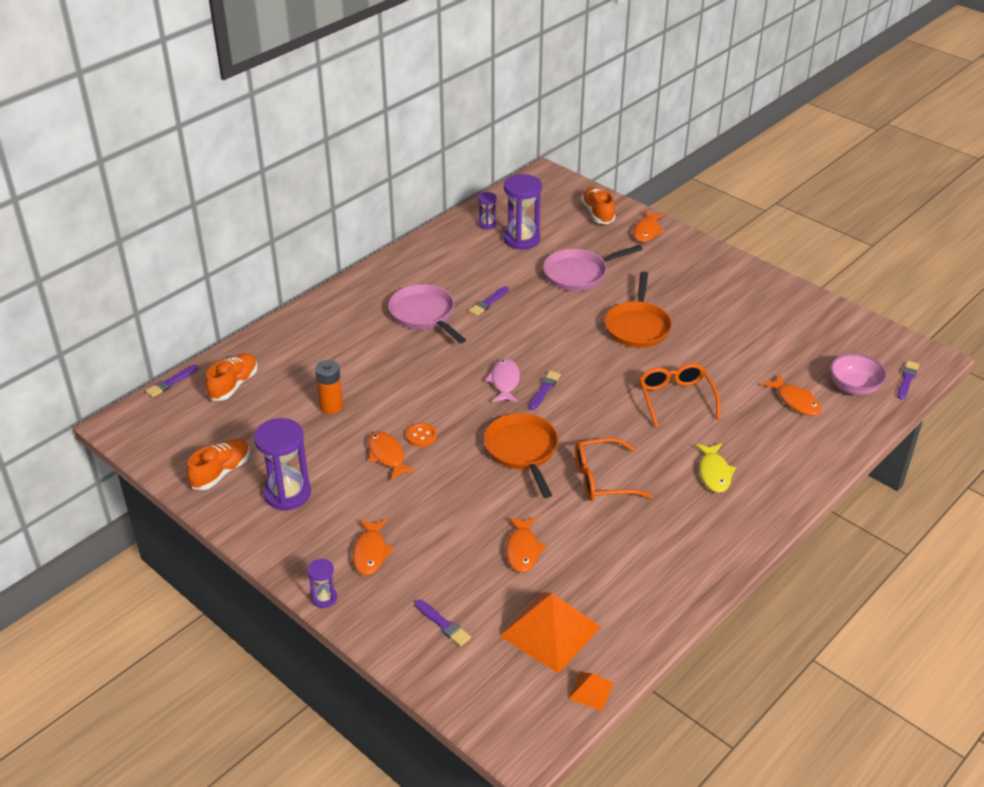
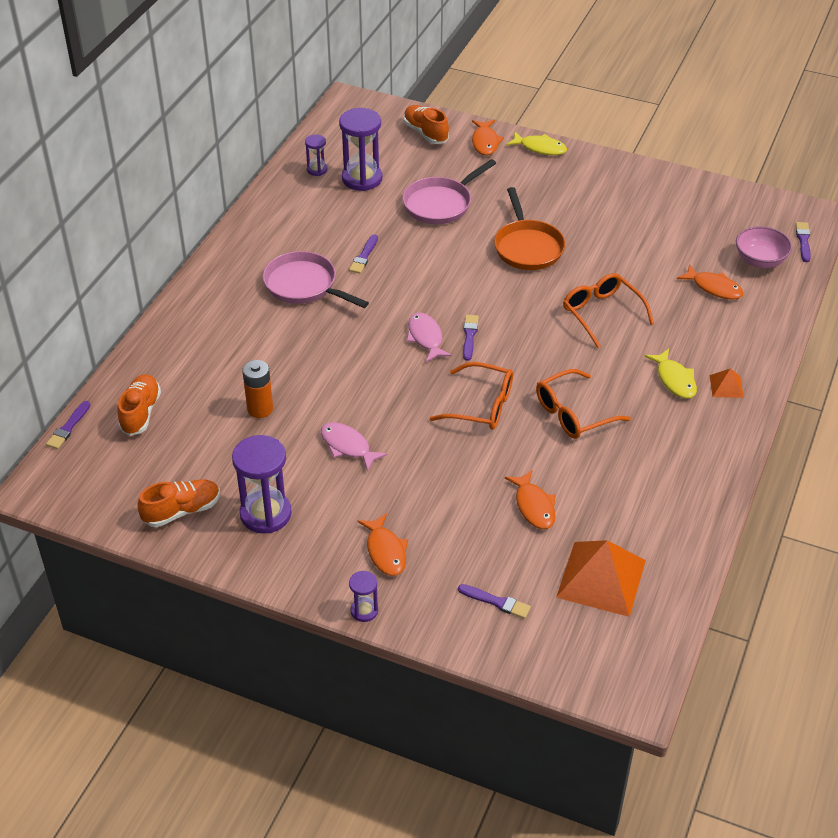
camera: 20 degrees left, 5 degrees up
(221, 472) = (181, 511): orange shoe -> orange shoe turned 45 degrees clockwise
(387, 455) = (347, 446): orange fish -> pink fish
(421, 436) = (371, 416): orange button -> none
(522, 451) = (481, 406): orange pan -> orange glasses
(591, 691) = (667, 624): orange pyramid -> orange pyramid (726, 386)
(694, 246) = (540, 148): none -> yellow fish

